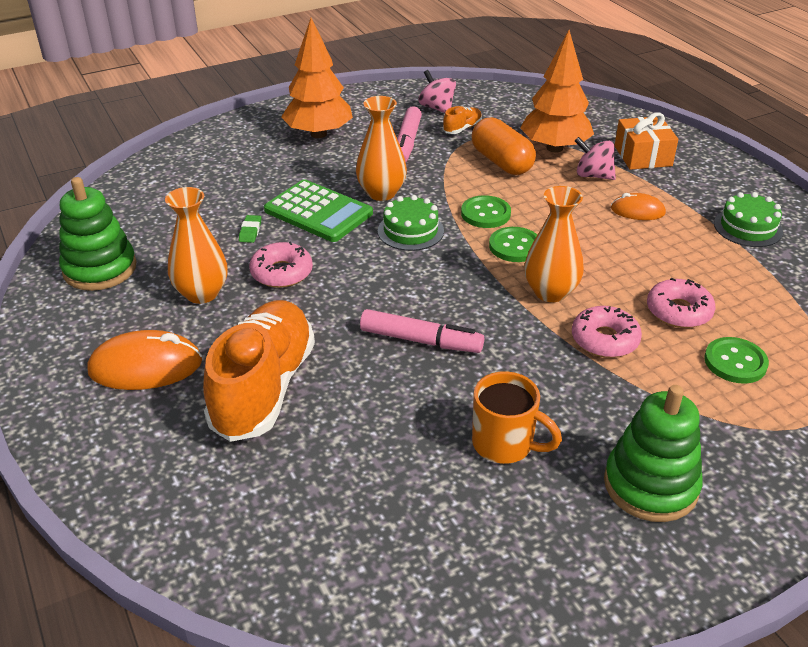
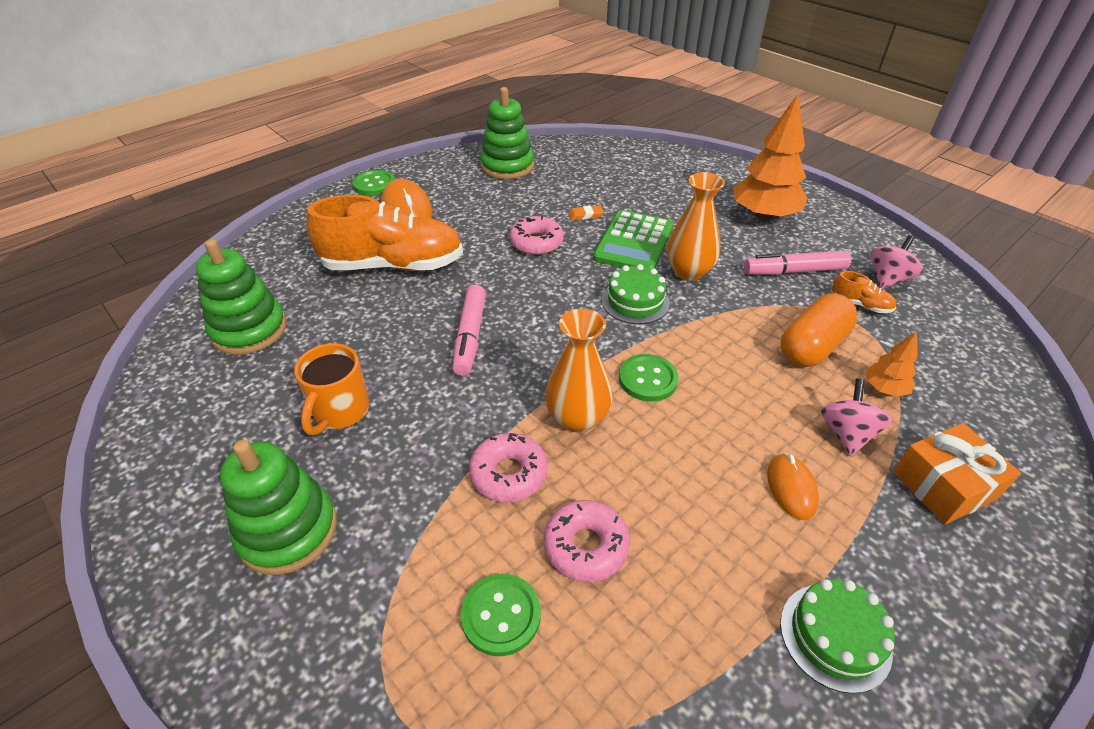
camera: 75 degrees right, 5 degrees up
(202, 293) = (495, 213): orange vase -> none
(250, 231) = (585, 215): green eraser -> orange eraser
(336, 528) = (249, 330): none -> green stacking toy
(485, 214) = (697, 348): green button -> green button (374, 184)
(554, 148) = (884, 389): orange tree -> orange tree, size x0.48

